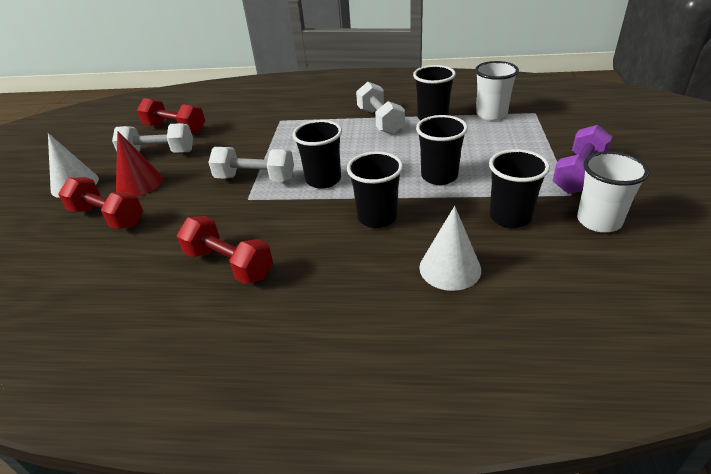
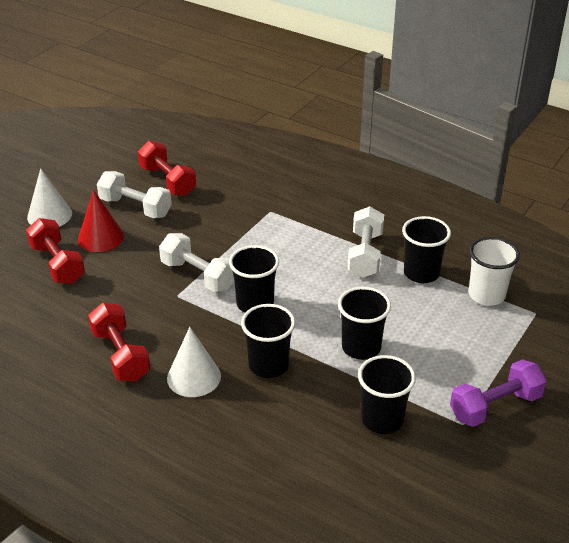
camera: 25 degrees right, 0 degrees up
(450, 268) = (285, 442): white cone -> white cone (194, 377)
(599, 221) = (457, 461): white cup -> none

